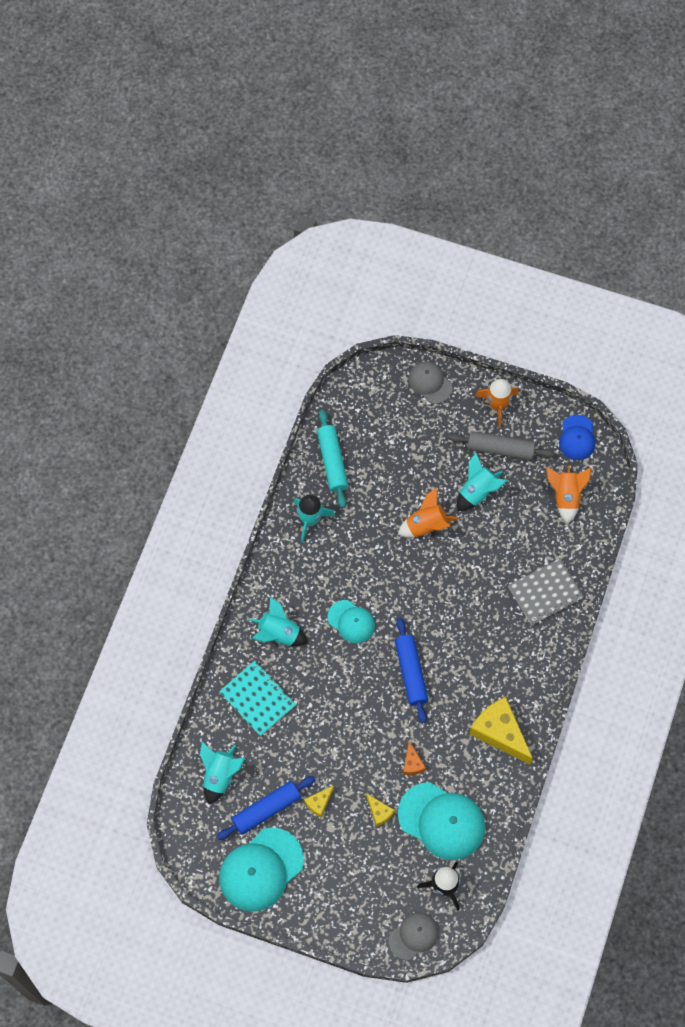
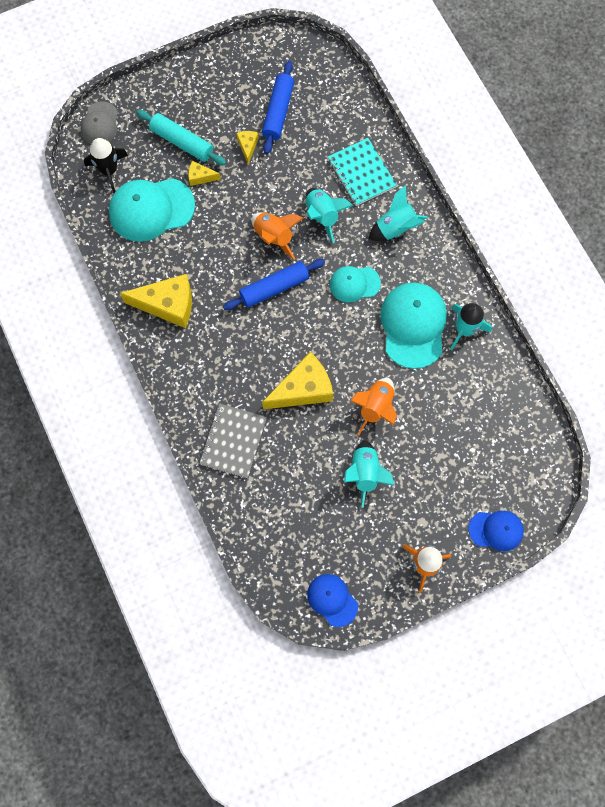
camera: 135 degrees right, 5 degrees up
(220, 775) = (332, 104): turquoise rocket -> turquoise rocket (322, 216)
(258, 699) = (361, 173): turquoise notebook -> turquoise notebook turned 60 degrees clockwise
(261, 869) = (242, 75): turquoise cap -> turquoise cap (413, 325)
(332, 462) = (498, 389): turquoise rolling pin -> turquoise rolling pin (182, 142)
(411, 672) = (274, 288): blue rolling pin -> blue rolling pin turned 60 degrees counterclockwise
(412, 763) = (210, 228): orange cheese -> none
(430, 383) = (496, 530): grey cap -> blue cap
(463, 583) = (303, 389): none -> yellow cheese
(500, 449) = (383, 528): grey rolling pin -> none
(566, 496) = (292, 537): orange rocket -> orange rocket (274, 237)

